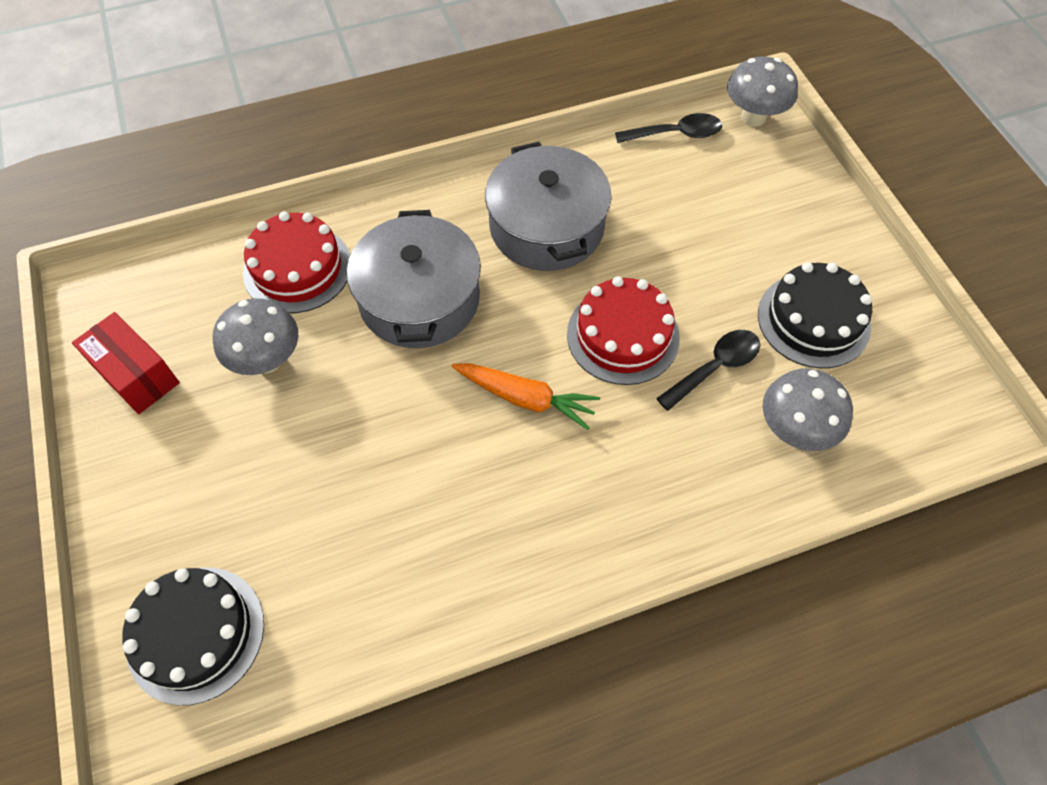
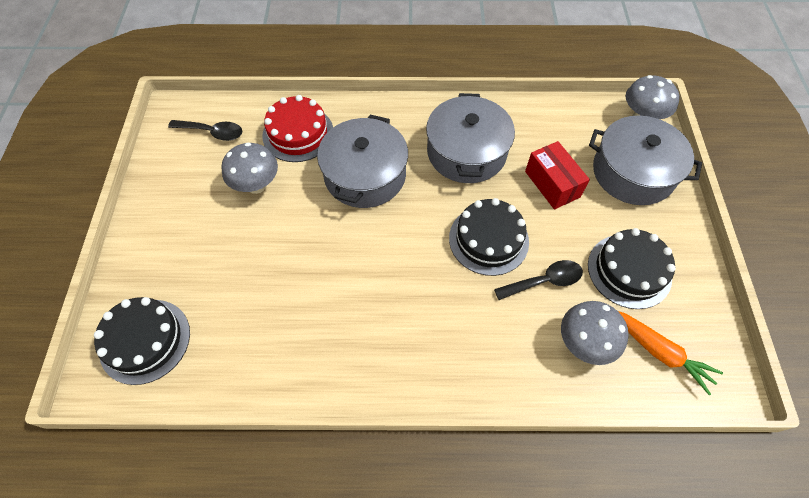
camera: 20 degrees right, 0 degrees up
(136, 375) = (178, 170): red box -> red box (552, 184)
(525, 398) = (406, 260): orange carrot -> orange carrot (659, 352)
(623, 335) = (488, 239): red cake -> black cake
(675, 134) = (580, 114): black spoon -> black spoon (212, 132)
(770, 192) = (633, 172): none -> grey pot

